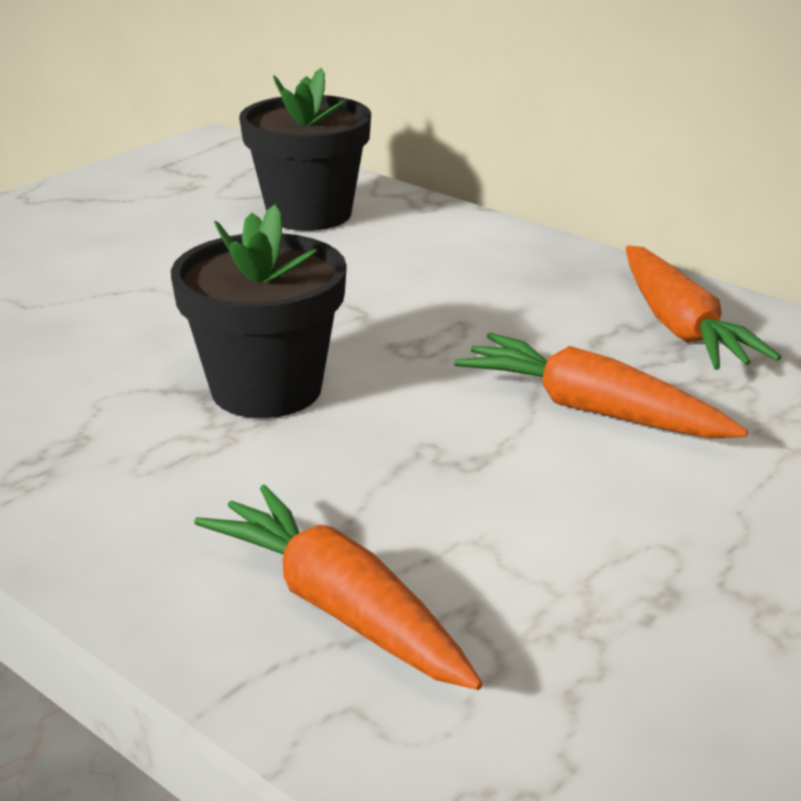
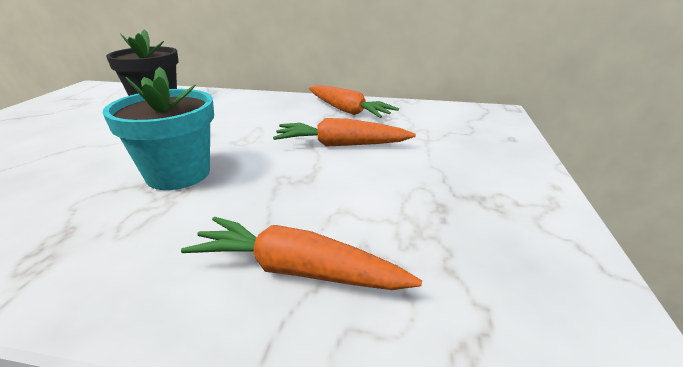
camera: 30 degrees left, 0 degrees up
(266, 389) = (178, 174): black flower pot -> turquoise flower pot

